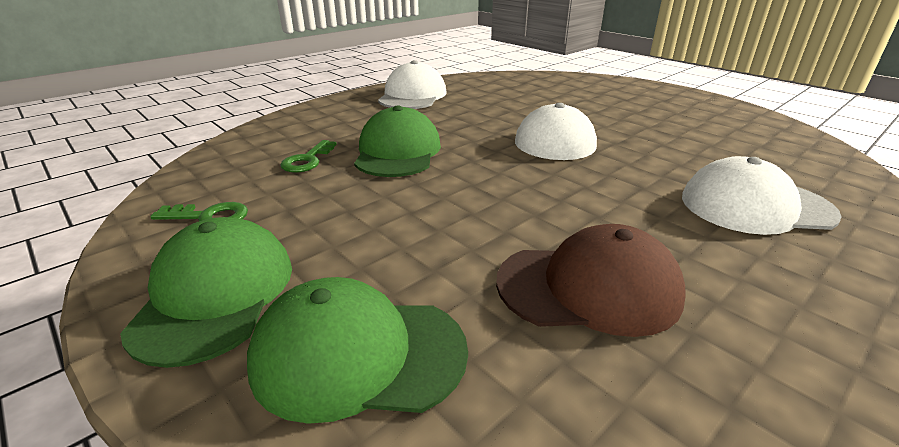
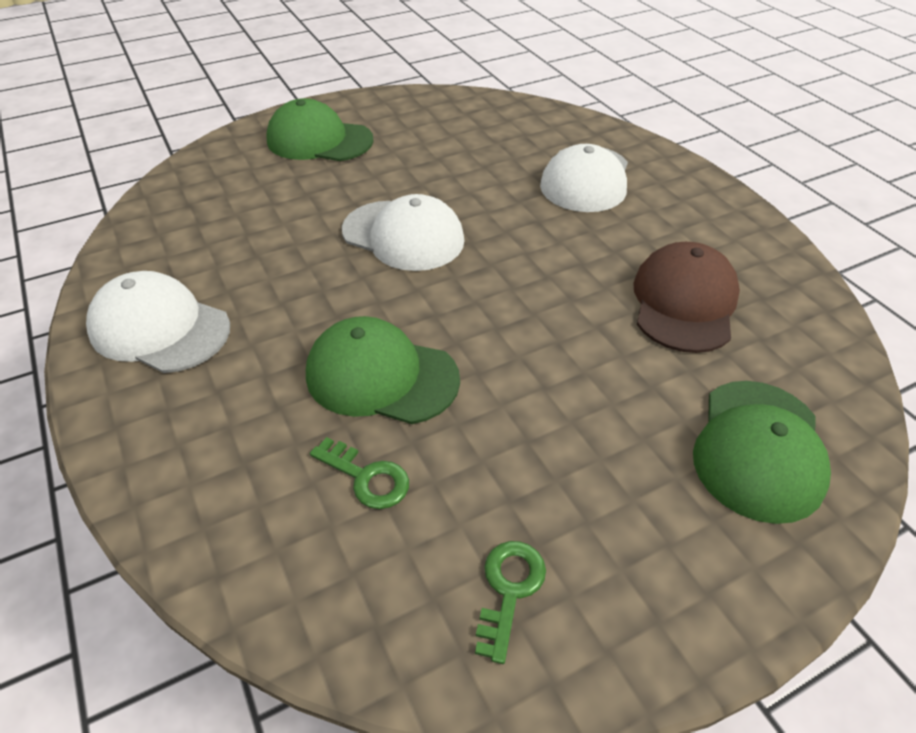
camera: 75 degrees left, 15 degrees up
(215, 294) = (677, 561): green cap -> green cap (319, 140)

